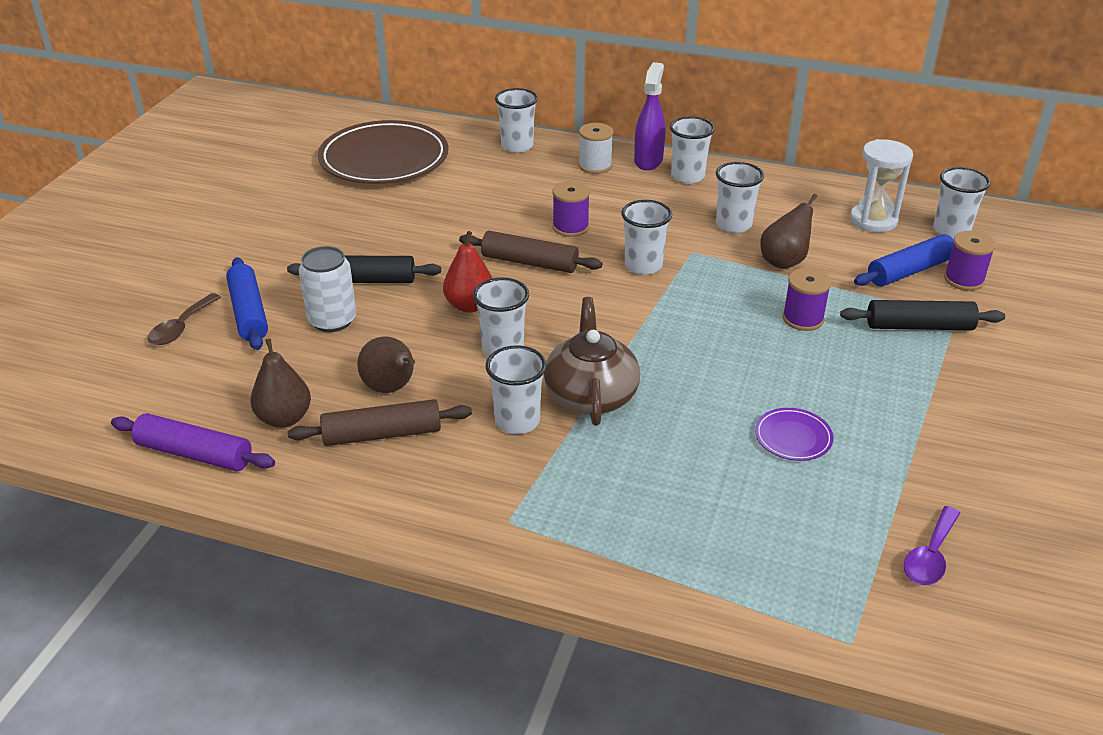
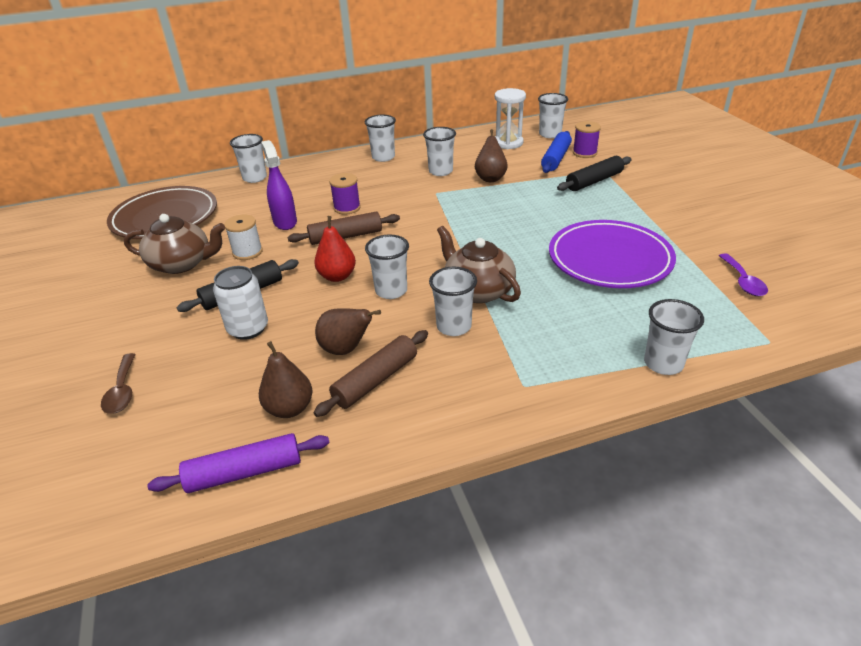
camera: 35 degrees left, 0 degrees up
(249, 313) = (172, 354): blue rolling pin -> none
(347, 220) = (182, 263): none -> brown teapot
(595, 166) = (320, 171): white spool -> white spool (247, 252)
(643, 266) = (417, 210): white cup -> white cup (663, 363)
(648, 161) = (349, 157): purple spray bottle -> purple spray bottle (285, 222)
(793, 437) = (609, 259): purple plate -> purple plate, size x2.34
(803, 319) = (536, 201): purple spool -> none

